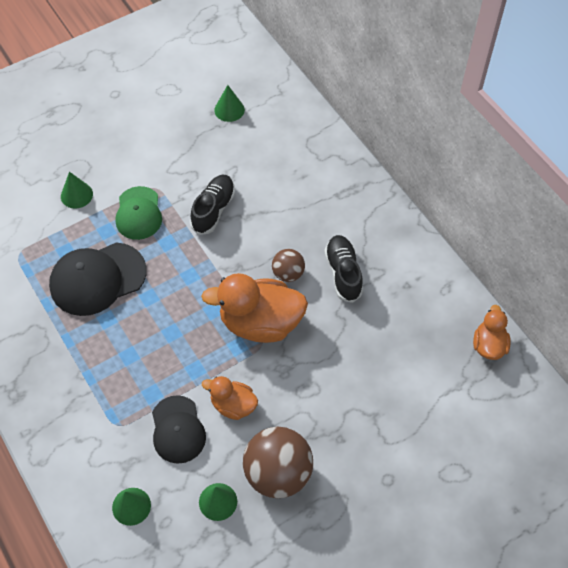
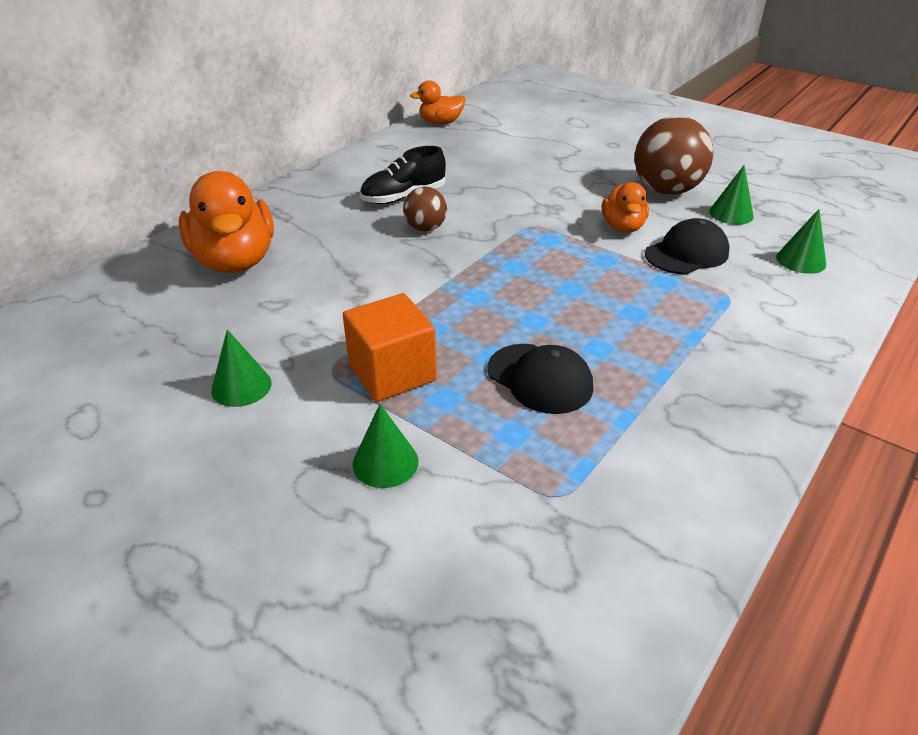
camera: 110 degrees left, 20 degrees down
(97, 279) = (540, 378): black cap -> black cap, size x0.67
(138, 213) = (392, 373): green cap -> orange cube
(213, 210) = (352, 303): black shoe -> none
(229, 110) = (135, 336): green cone -> green cone (241, 386)
(260, 323) = (507, 232): orange duck -> orange duck (235, 261)

